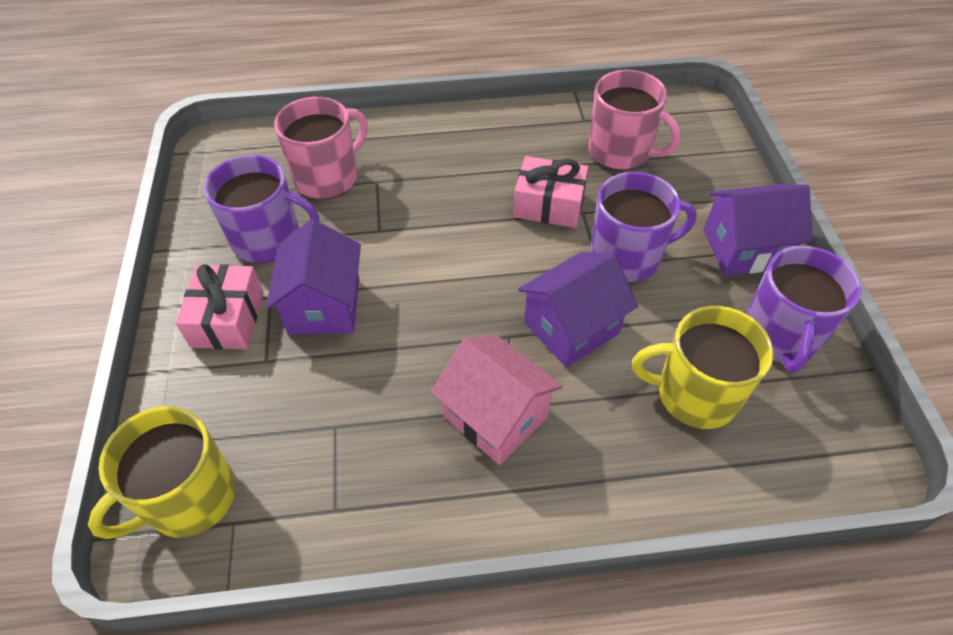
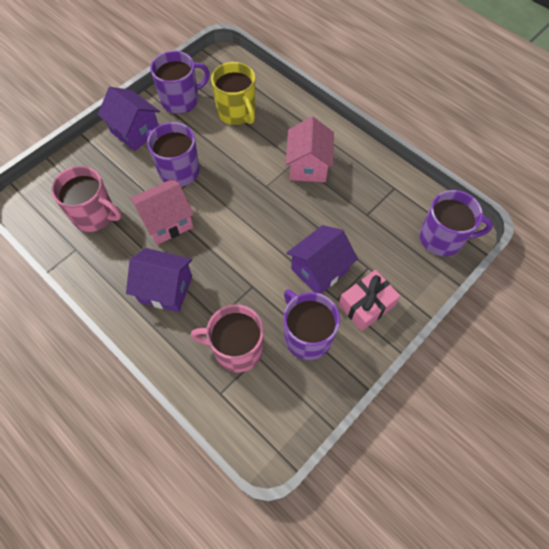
camera: 130 degrees left, 10 degrees up
(189, 497) = (442, 238): yellow mug -> purple mug
(549, 205) = (167, 222): pink gift -> pink house
(571, 328) = (240, 167): purple house -> purple house (165, 289)
(621, 151) = (95, 215): pink mug -> pink mug turned 120 degrees clockwise

